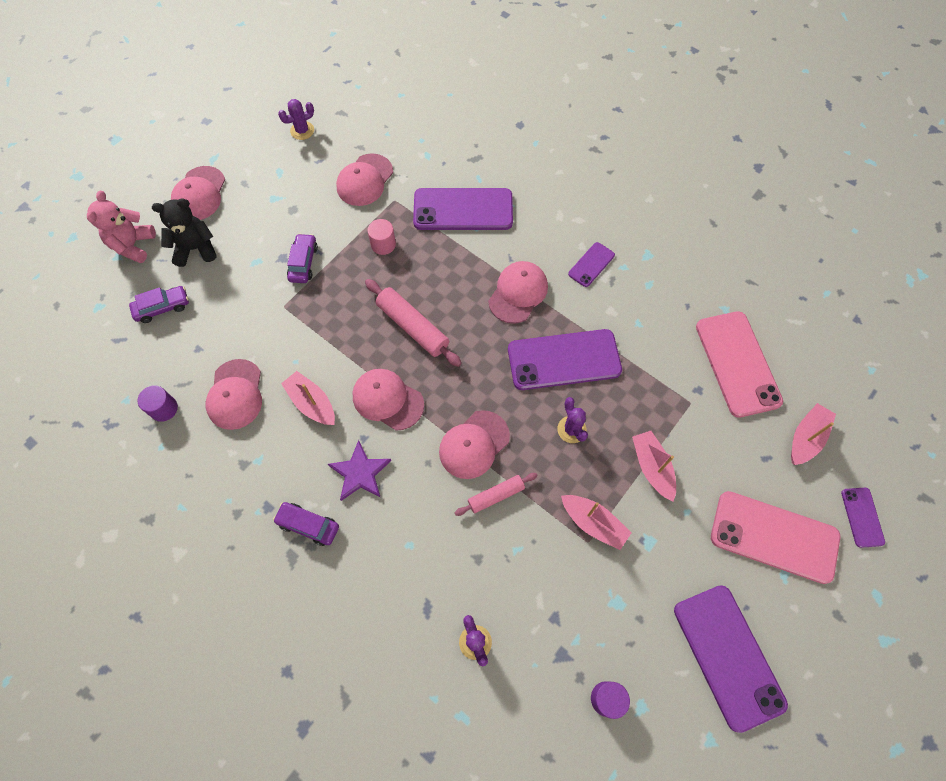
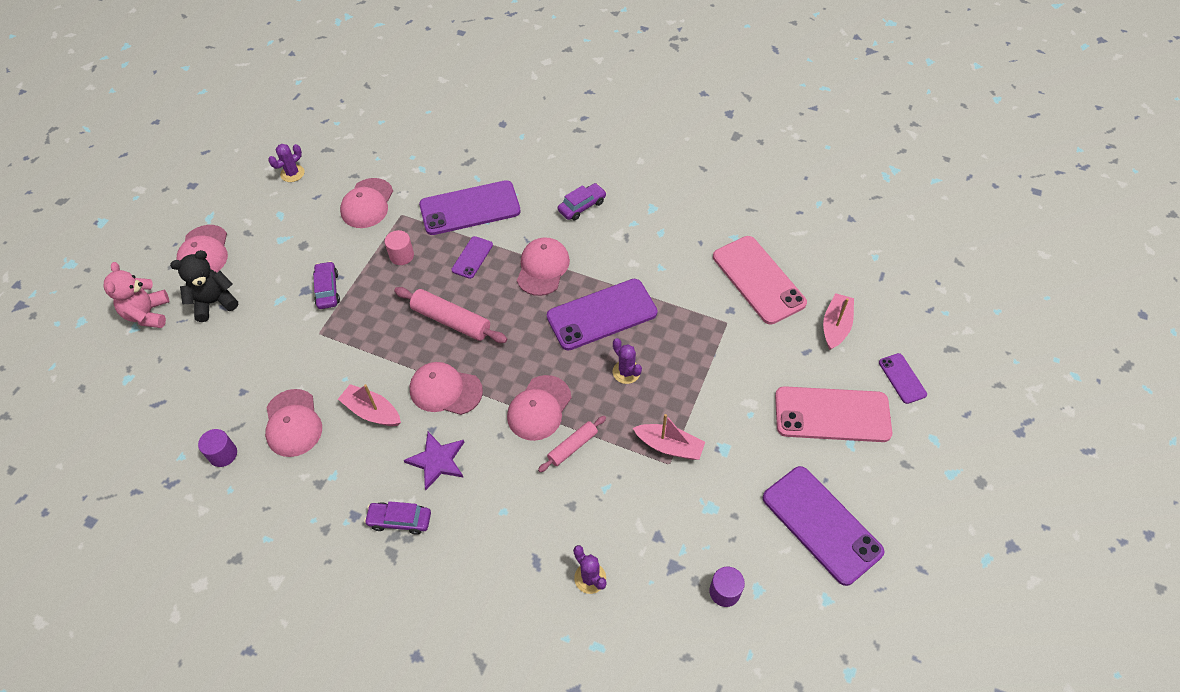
camera: 15 degrees left, 10 degrees down
(162, 307) = (195, 363): purple car -> purple car (582, 206)
(591, 264) = (603, 228): purple phone -> purple phone (472, 257)
(652, 467) = (708, 385): pink boat -> none

